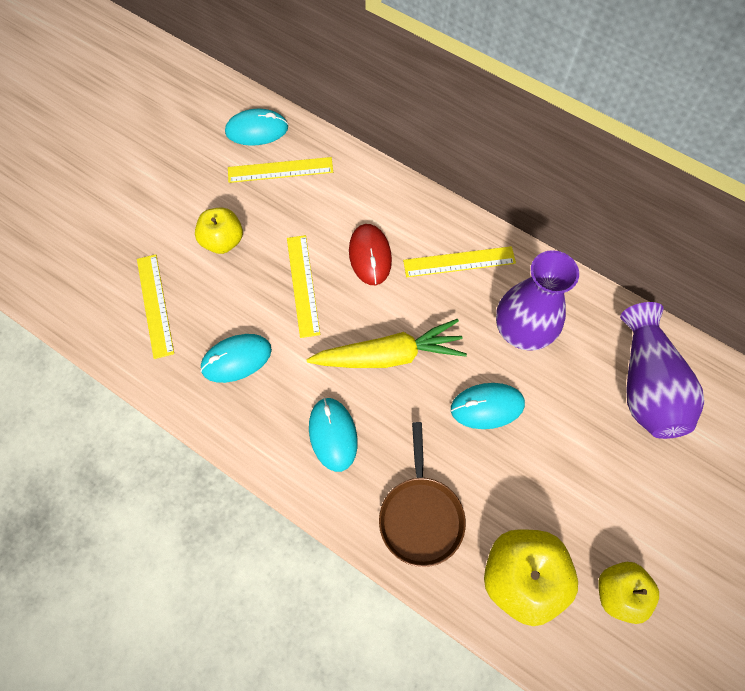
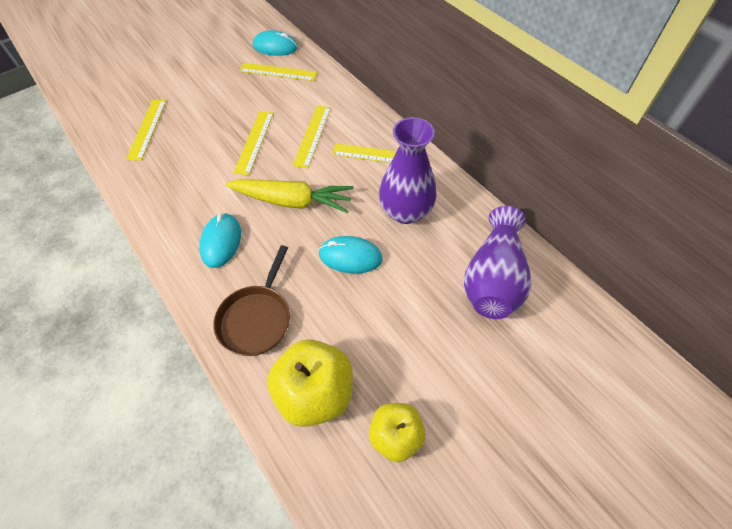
camera: 20 degrees right, 10 degrees down
(223, 241) = (215, 103): yellow apple -> none
(236, 359) = (181, 174): turquoise mouse -> none
(370, 256) = (312, 135): red mouse -> yellow ruler

